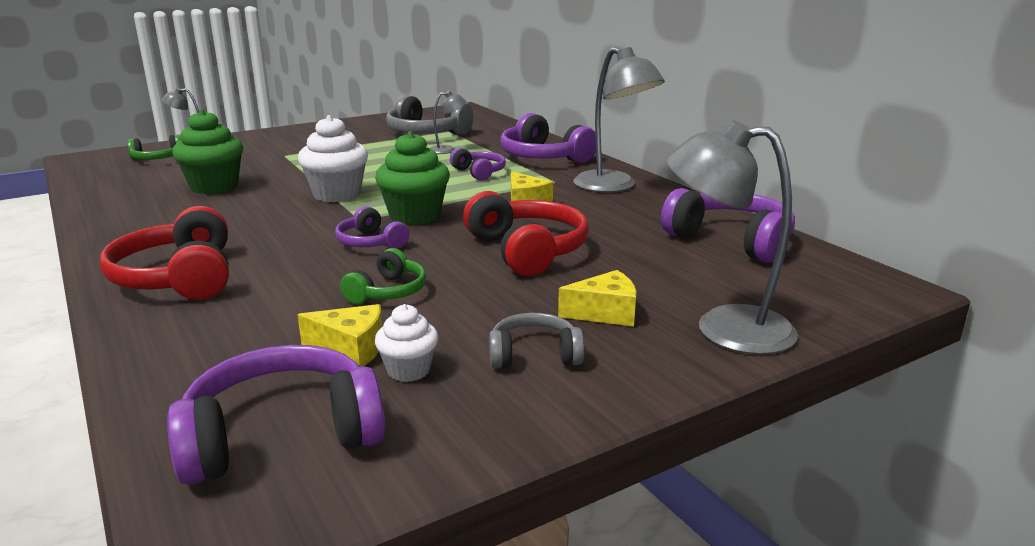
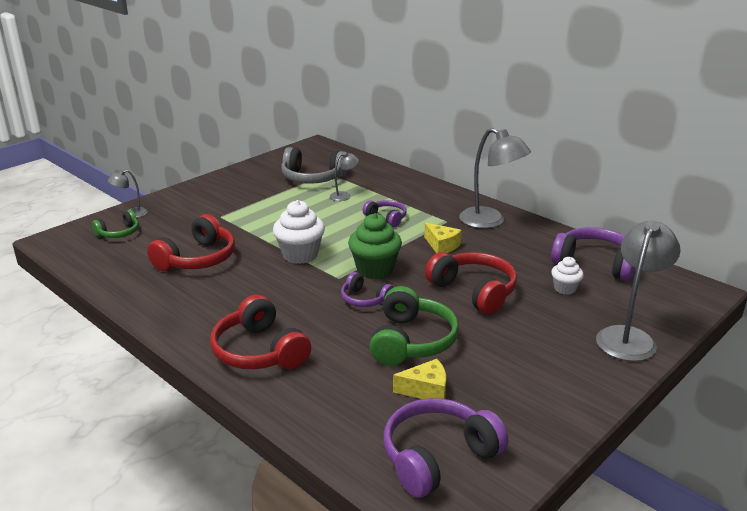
camera: 15 degrees left, 5 degrees up
(214, 187) = (197, 259): green cupcake -> red headphones
(388, 292) = (412, 341): green headphones -> green headphones, size x1.75
(408, 370) = (473, 399): white cupcake -> white cupcake (565, 289)
(534, 355) = (536, 375): grey headphones -> none
(543, 157) = (421, 196): purple headphones -> none
(605, 313) = (556, 336): yellow cheese -> none
(724, 328) = (629, 337): grey lamp -> grey lamp turned 120 degrees clockwise

